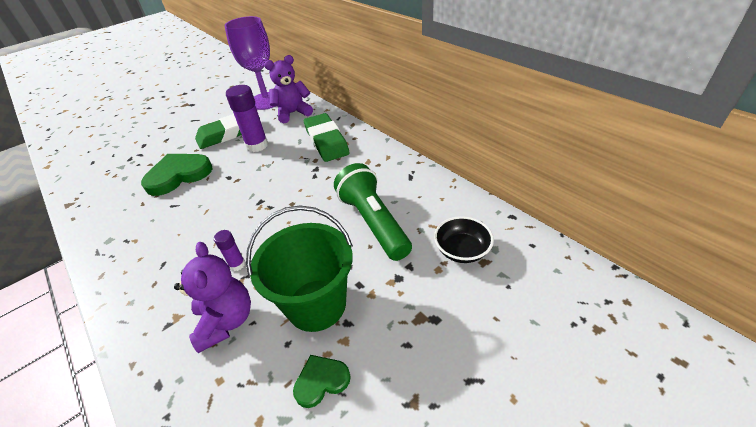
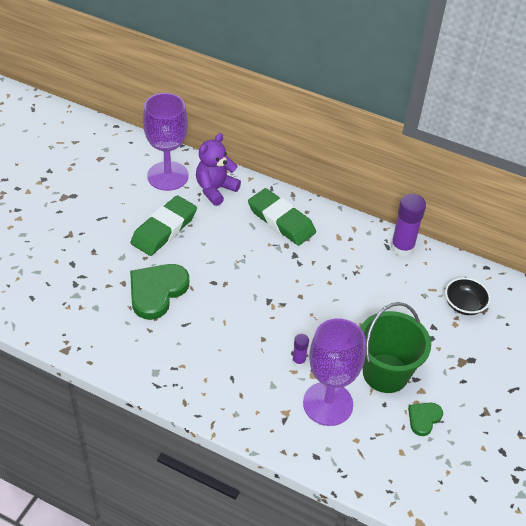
camera: 30 degrees left, 5 degrees up
(226, 321) = (328, 404): purple teddy bear -> purple goblet
(257, 145) = (211, 239): purple glue stick -> purple glue stick (402, 248)
(373, 222) = (383, 297): green flashlight -> none

